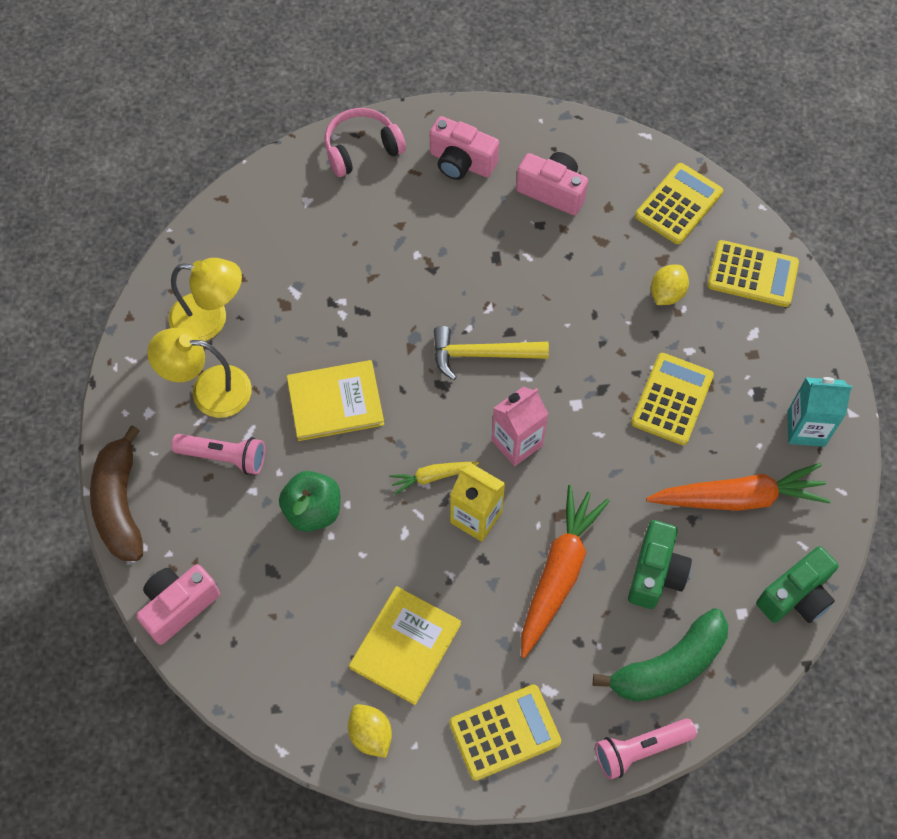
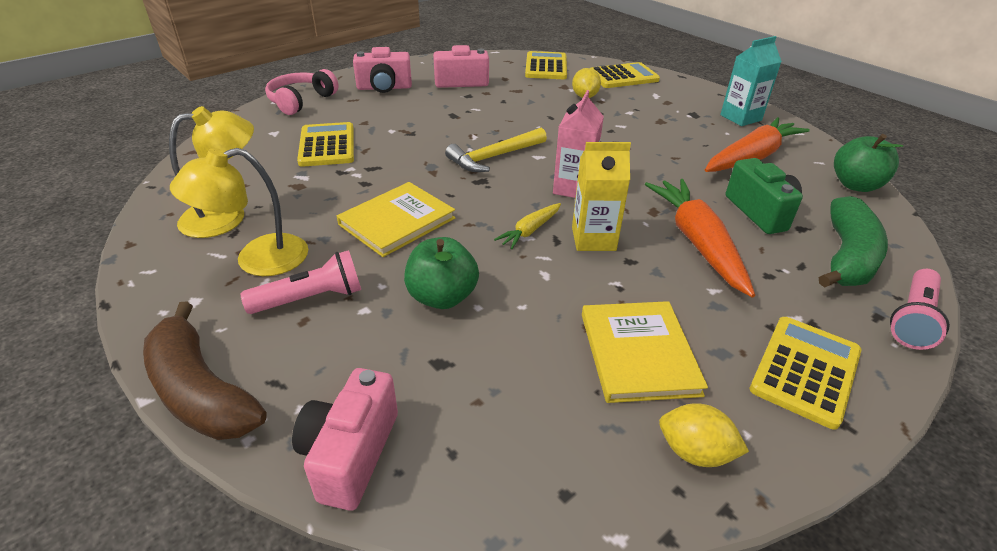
camera: 35 degrees left, 25 degrees down
(672, 399) = (648, 133): yellow calculator -> yellow calculator (327, 145)
(796, 596) = (855, 185): green camera -> green apple

